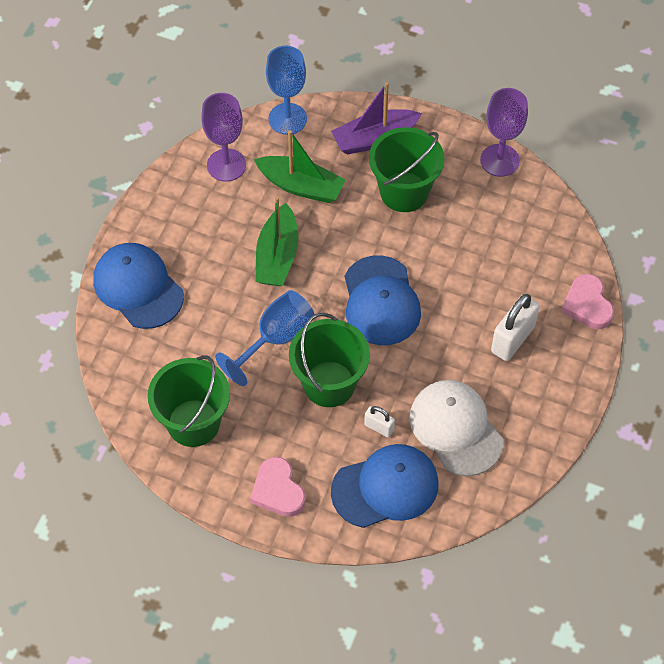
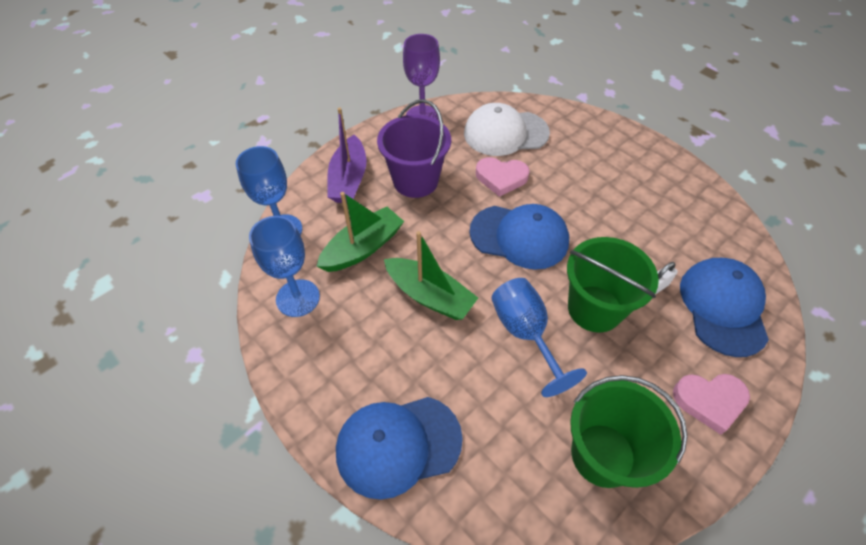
camera: 65 degrees left, 5 degrees down
(226, 165) = (298, 298): purple goblet -> blue goblet
(404, 192) = (415, 181): green bucket -> purple bucket
(455, 428) = (671, 234): white cap -> white cap (505, 133)
(512, 339) = (594, 169): white padlock -> none
(587, 305) = (579, 119): pink heart -> pink heart (501, 178)

